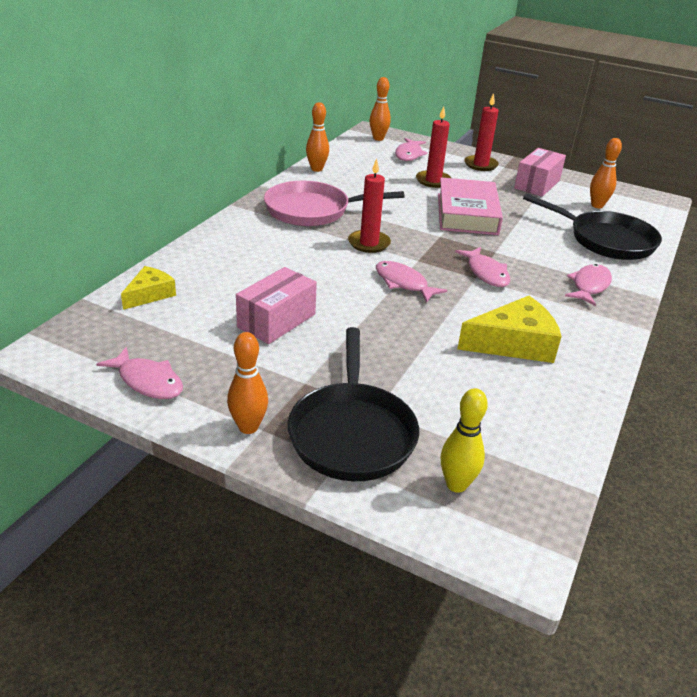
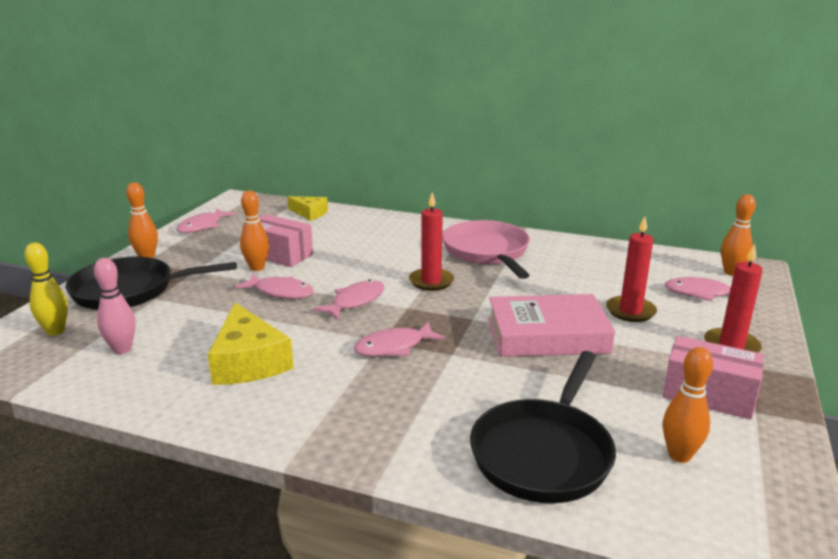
camera: 85 degrees right, 10 degrees down
(316, 169) = (592, 246): orange bowling pin -> orange bowling pin (257, 268)
(497, 423) = (122, 349): none -> pink bowling pin
(589, 286) = (388, 423): pink fish -> pink fish (281, 292)

